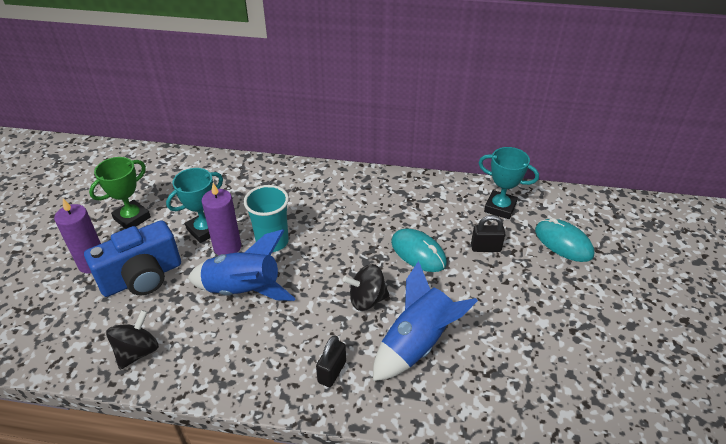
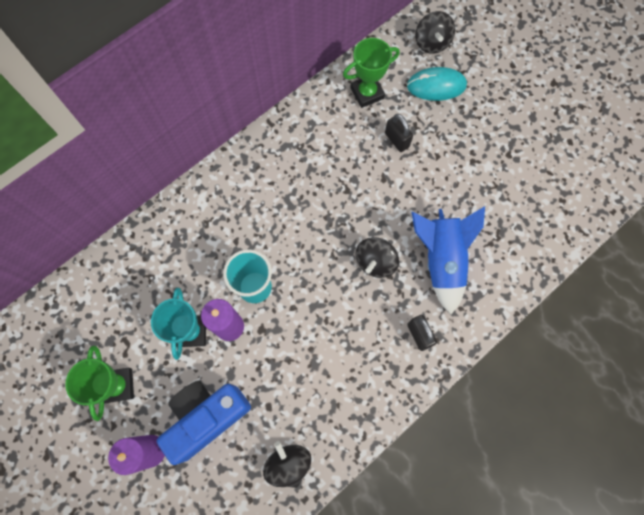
camera: 50 degrees left, 30 degrees up
(142, 277) = (206, 417): blue camera -> blue camera turned 135 degrees counterclockwise
(243, 290) = (290, 345): blue rocket -> none
(418, 252) = (361, 189): turquoise mouse -> none
(485, 248) = (396, 140): black padlock -> black padlock turned 75 degrees counterclockwise
(500, 208) = (367, 93): turquoise trophy -> green trophy
(593, 217) = (431, 43): none -> black spinning top

